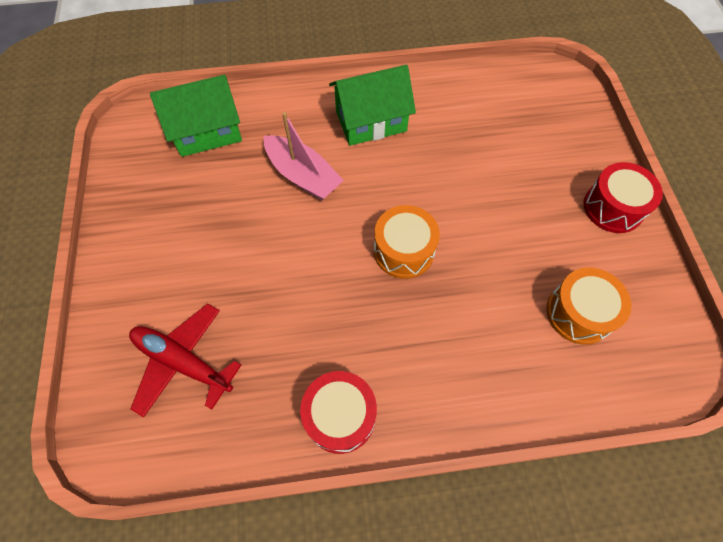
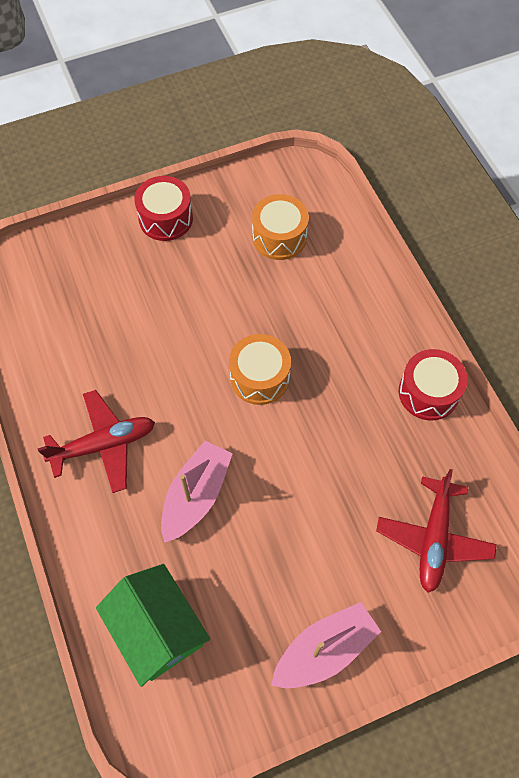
camera: 105 degrees left, 0 degrees up
(134, 238) = (324, 650): none -> pink boat
(371, 121) = (104, 444): green house -> red plane

